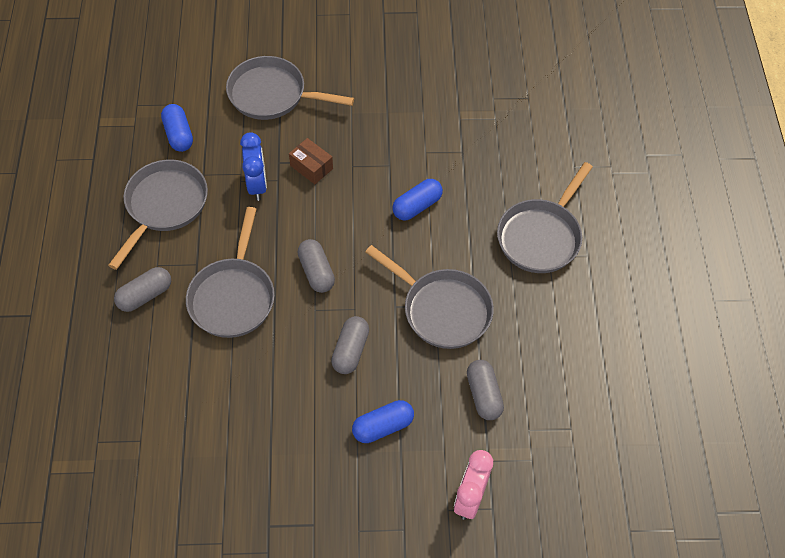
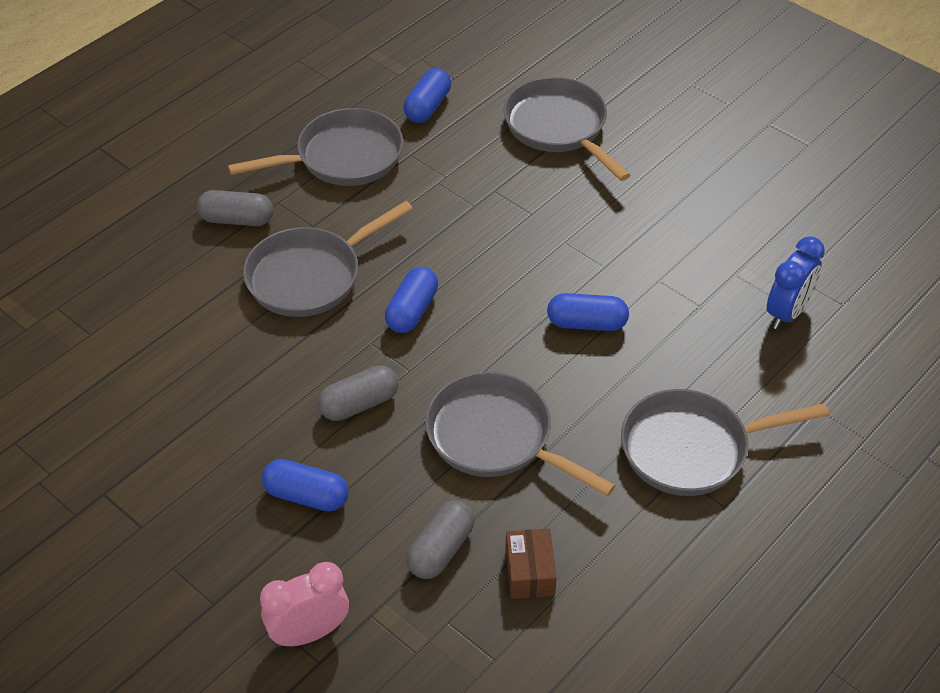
camera: 45 degrees right, 10 degrees down
(257, 185) = (448, 196): blue clock -> blue clock (787, 313)
(311, 167) = (520, 215): brown box -> brown box (529, 572)
(316, 272) = (412, 311): grey capsule -> blue capsule
(442, 310) = (496, 437): grey pan -> grey pan turned 135 degrees clockwise

